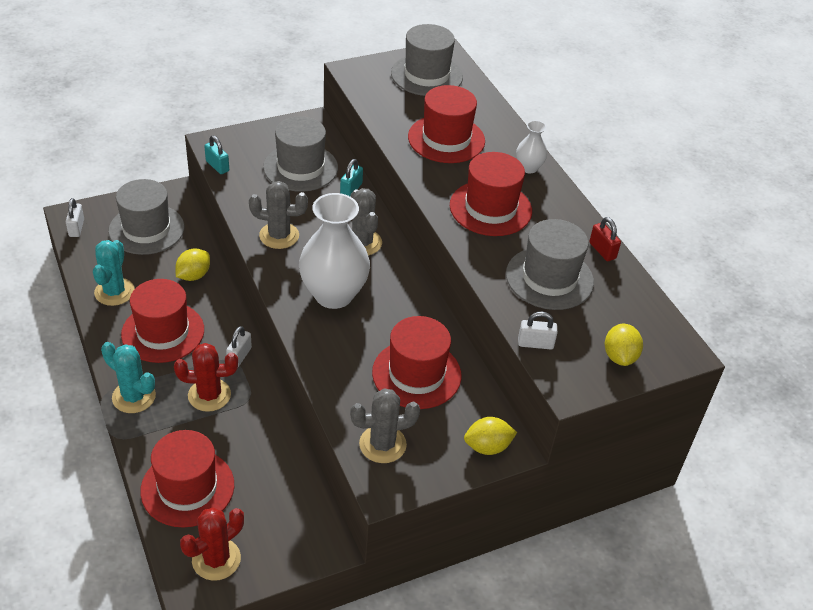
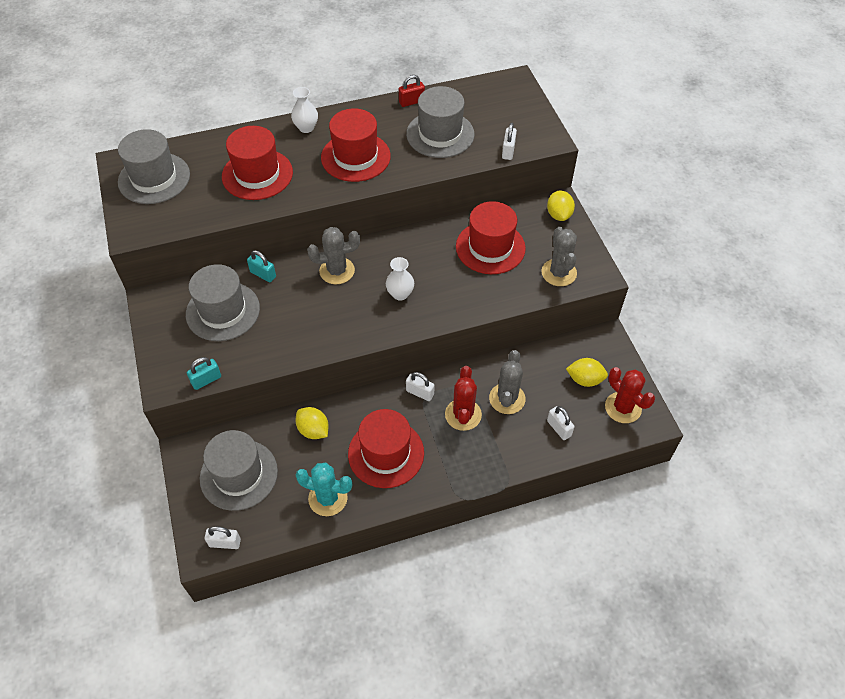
camera: 80 degrees left, 10 degrees up
(134, 397) = (463, 473): turquoise cactus -> none
(187, 488) = (559, 428): red hat -> white padlock
(279, 236) = (320, 330): grey cactus -> grey cactus (507, 399)
(333, 295) = (400, 294): white vase -> white vase, size x0.47
(619, 356) = (520, 111): yellow lemon -> yellow lemon (585, 379)

